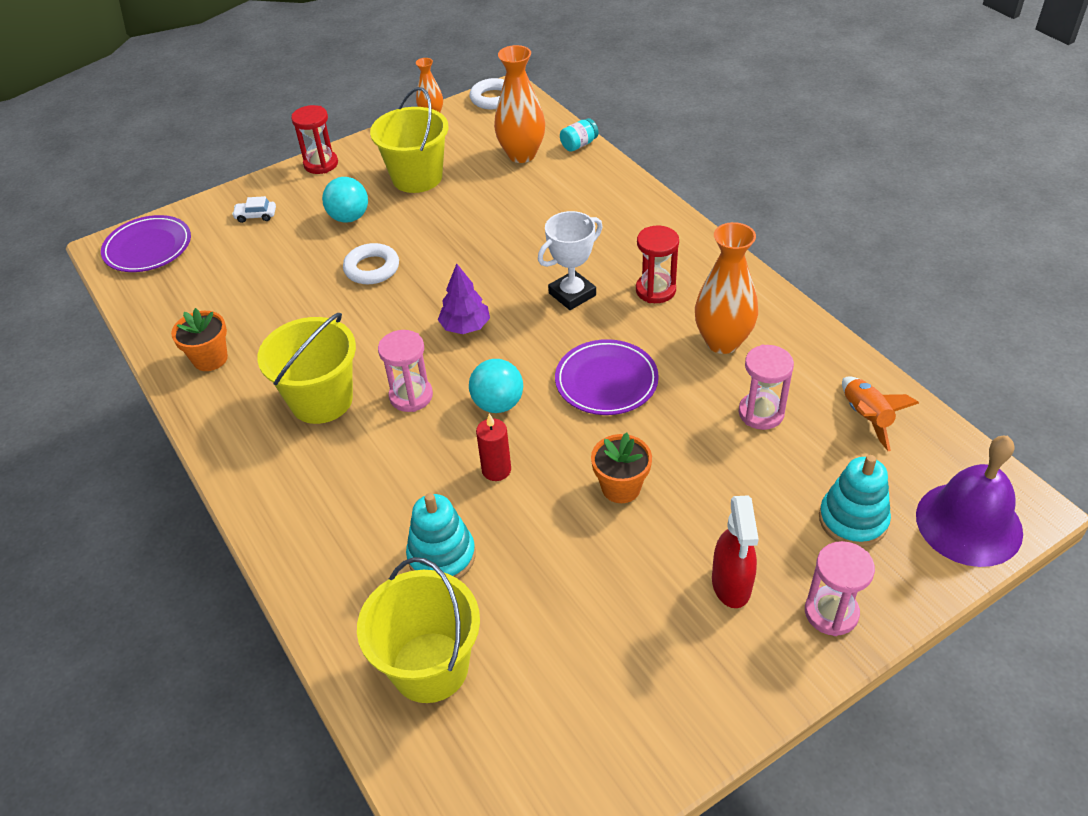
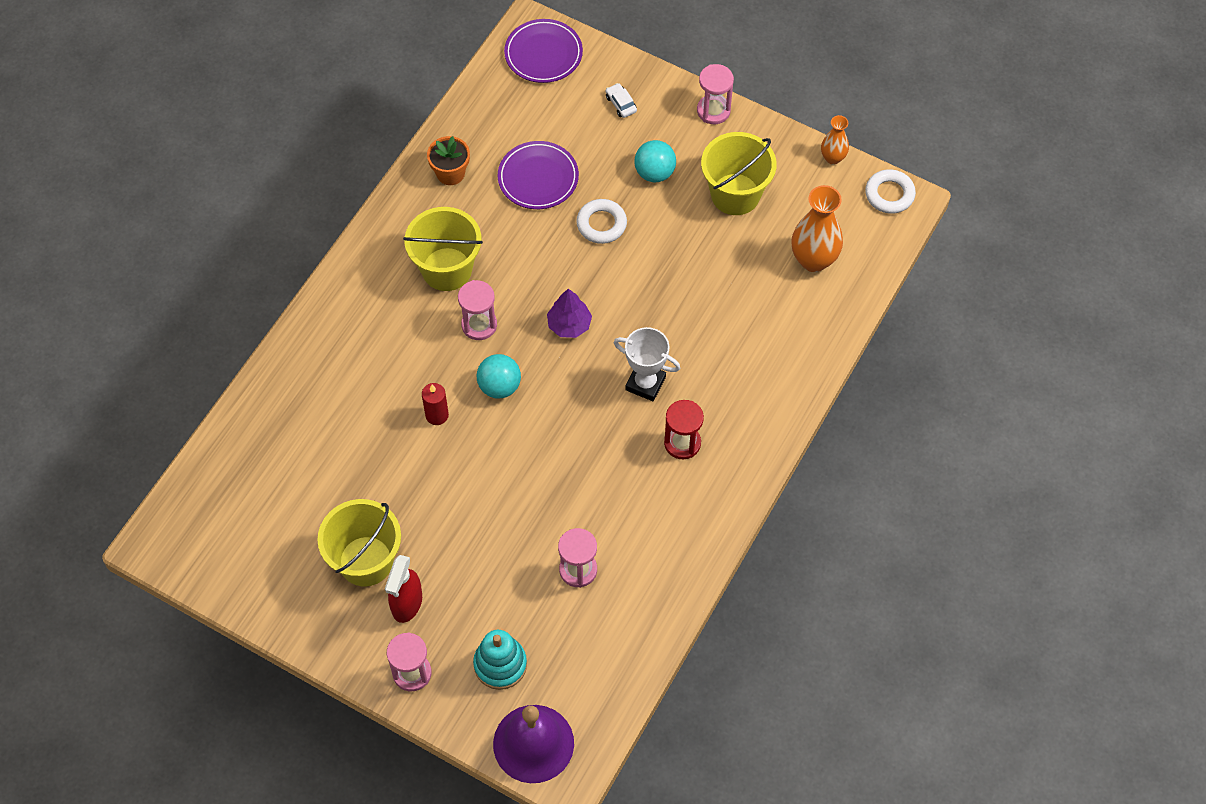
camera: 60 degrees right, 15 degrees up
(321, 164) = (713, 111): red hourglass -> pink hourglass
(430, 667) = (265, 452): yellow bucket -> yellow bucket (366, 561)
(442, 556) = (349, 417): turquoise stacking toy -> none
(579, 145) = (855, 299): turquoise jar -> none
(606, 381) = (559, 449): purple plate -> purple plate (538, 178)
(621, 487) = (459, 502): orange flower pot -> none
(722, 341) = (645, 515): orange vase -> none
(731, 585) = (406, 604): red spray bottle -> red spray bottle turned 45 degrees counterclockwise
(866, 418) = (609, 646): orange rocket -> none

